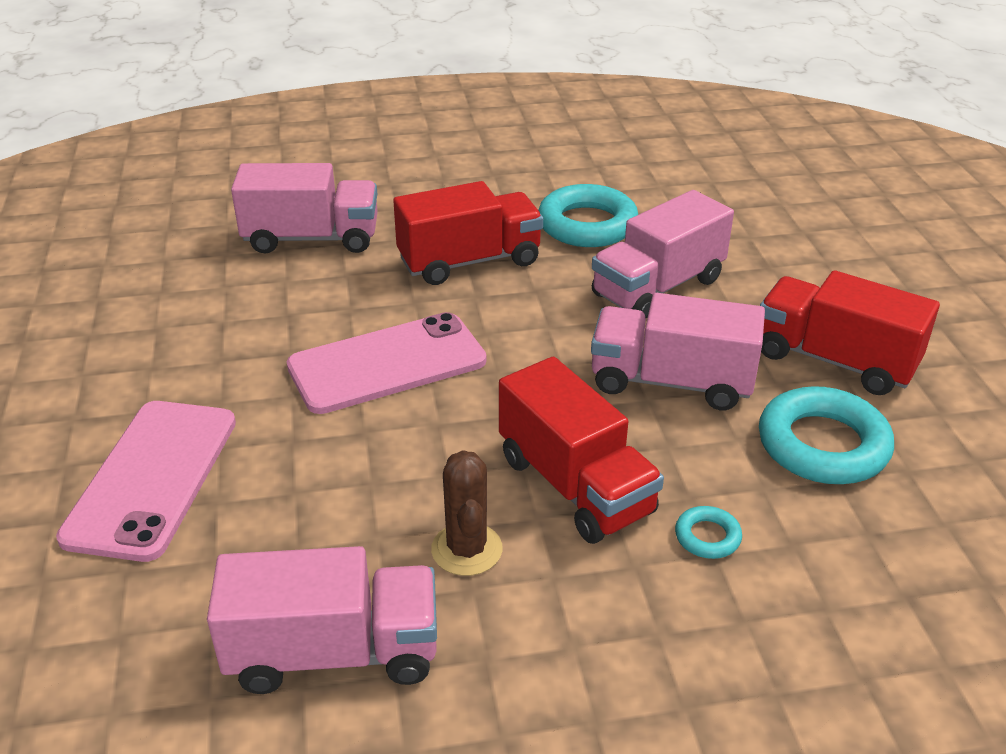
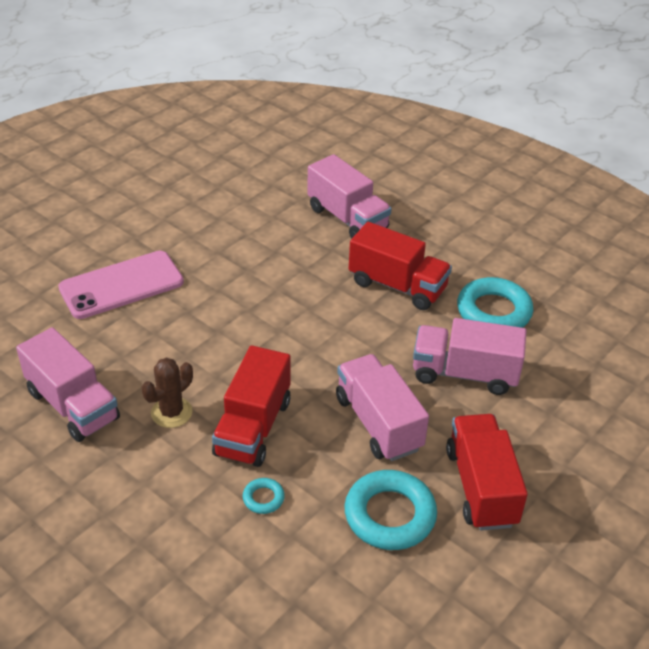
camera: 50 degrees right, 5 degrees up
(387, 363) = (275, 308): pink phone -> none

